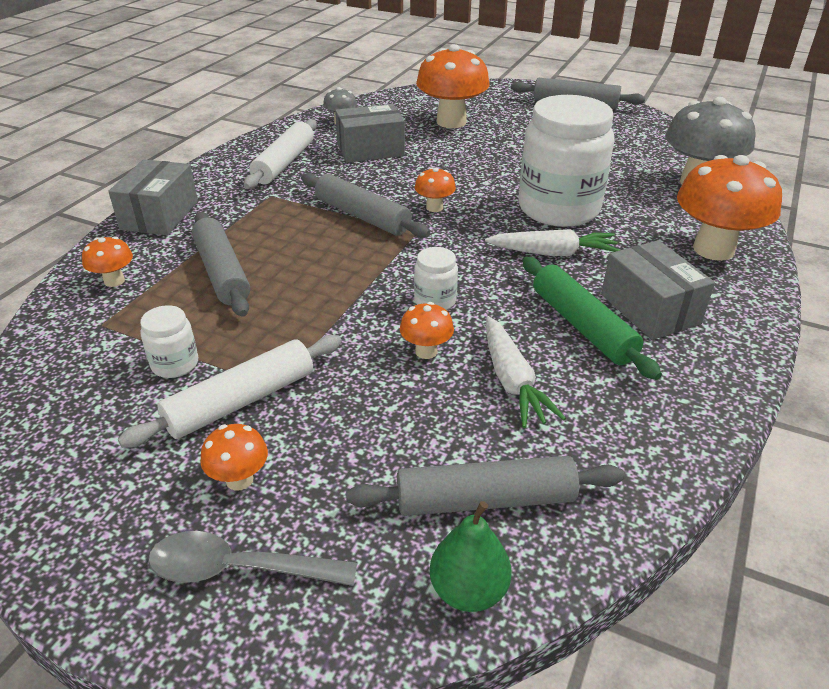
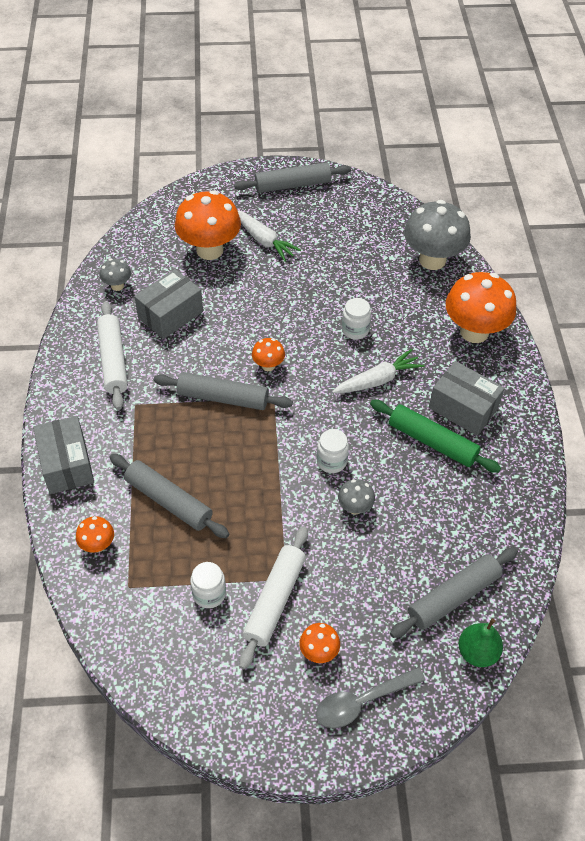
camera: 30 degrees left, 15 degrees up
(426, 351) = (355, 507): orange mushroom -> grey mushroom
(512, 381) = (418, 507): white carrot -> white carrot (264, 240)
(558, 209) = (355, 330): white jar -> white jar, size x0.43

